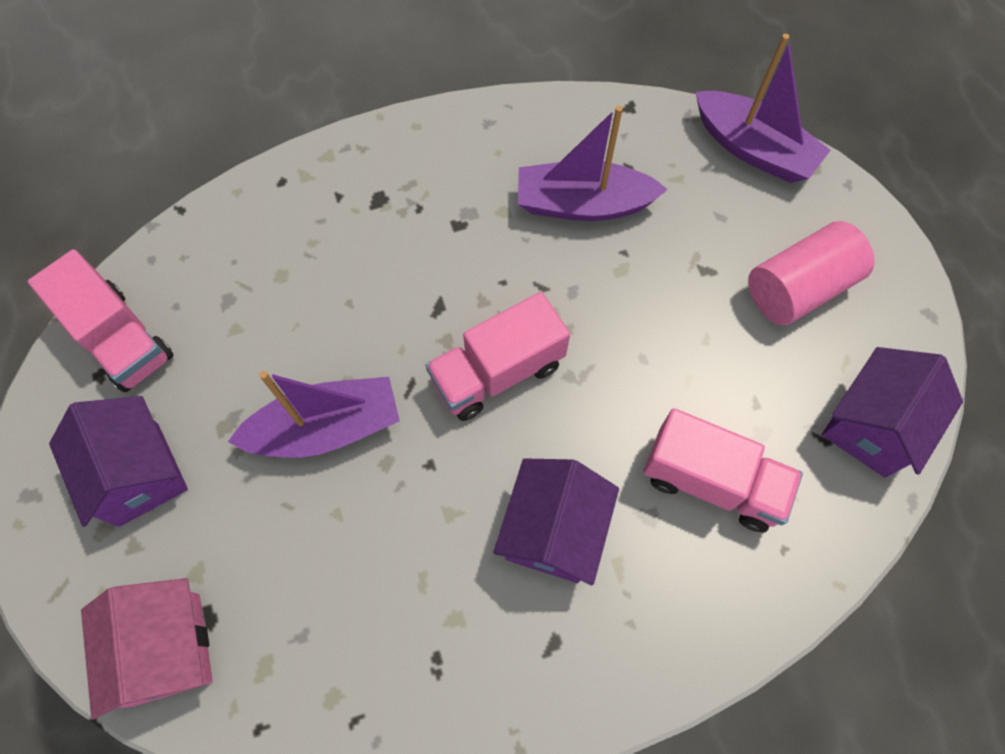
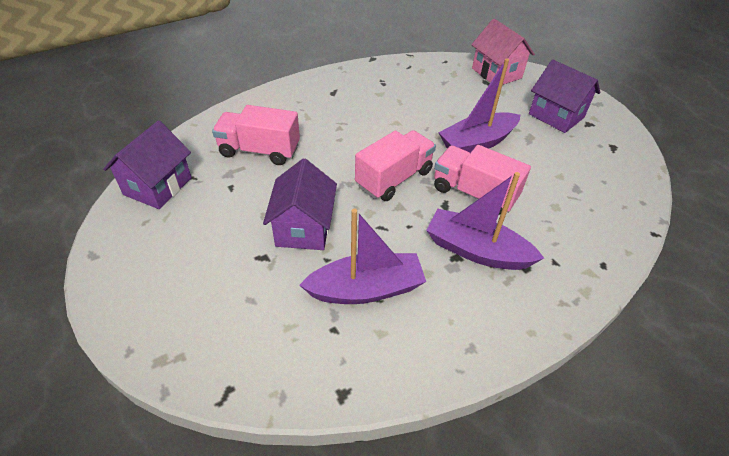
camera: 165 degrees right, 20 degrees down
(121, 339) = (618, 162): pink truck -> pink truck (474, 193)
(553, 531) = (342, 123): purple house -> purple house (303, 228)
(753, 149) = (216, 370): purple boat -> purple boat (476, 250)
(798, 288) = (192, 256): pink cylinder -> none

